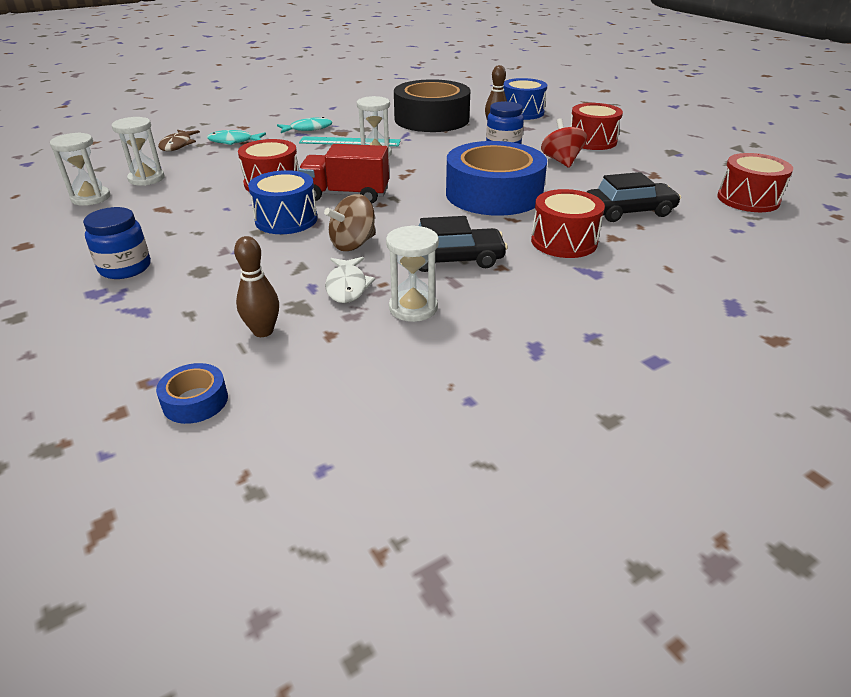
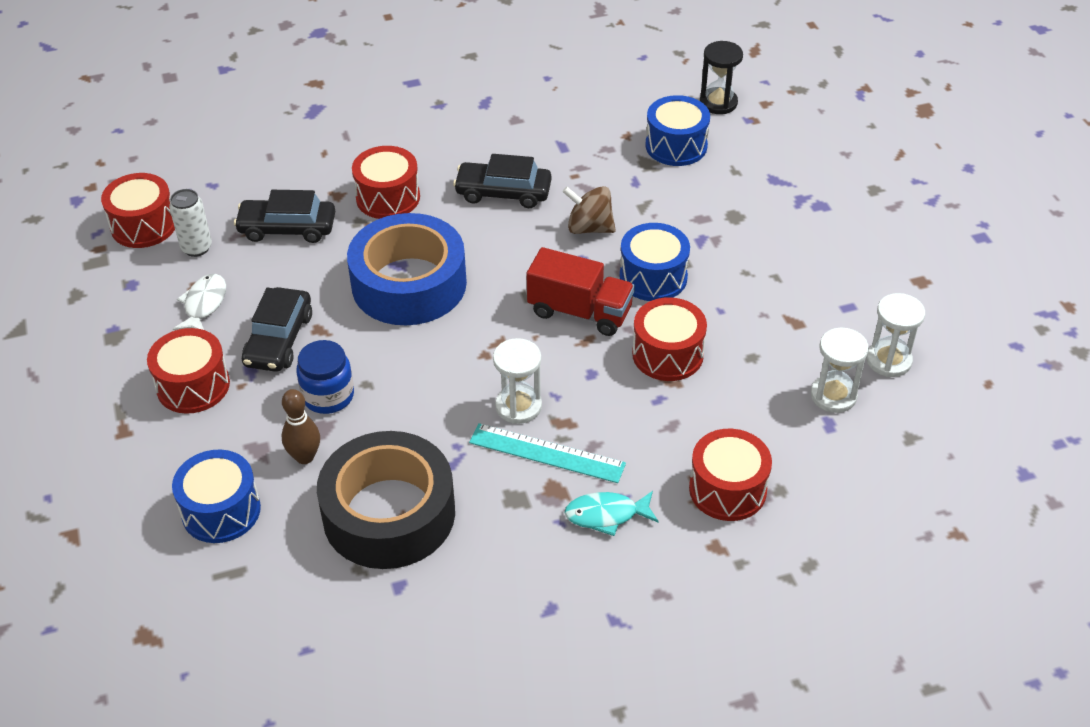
camera: 165 degrees left, 10 degrees up
(125, 268) = (804, 231): blue jar -> none
(177, 145) = (814, 493): brown fish -> none
(195, 401) = (718, 103): blue tape -> black hourglass
(234, 141) = (727, 489): turquoise fish -> red drum
(263, 331) = (676, 146): brown bowling pin -> blue drum
(347, 286) = (605, 177): white fish -> white fish (204, 304)
(353, 244) = (589, 228): brown spinning top -> brown spinning top turned 135 degrees counterclockwise
(413, 308) = (557, 148): white hourglass -> none
(561, 161) = (279, 339): red spinning top -> black car
(685, 193) = (196, 248): none -> white can

